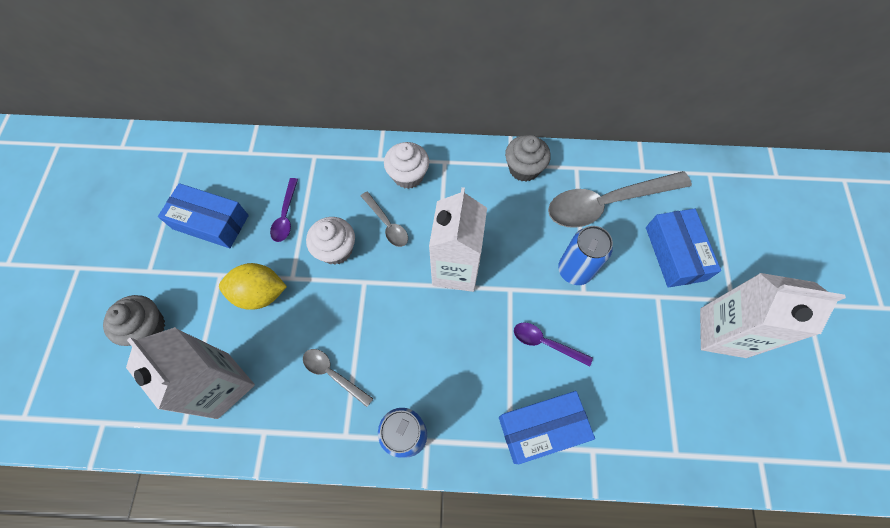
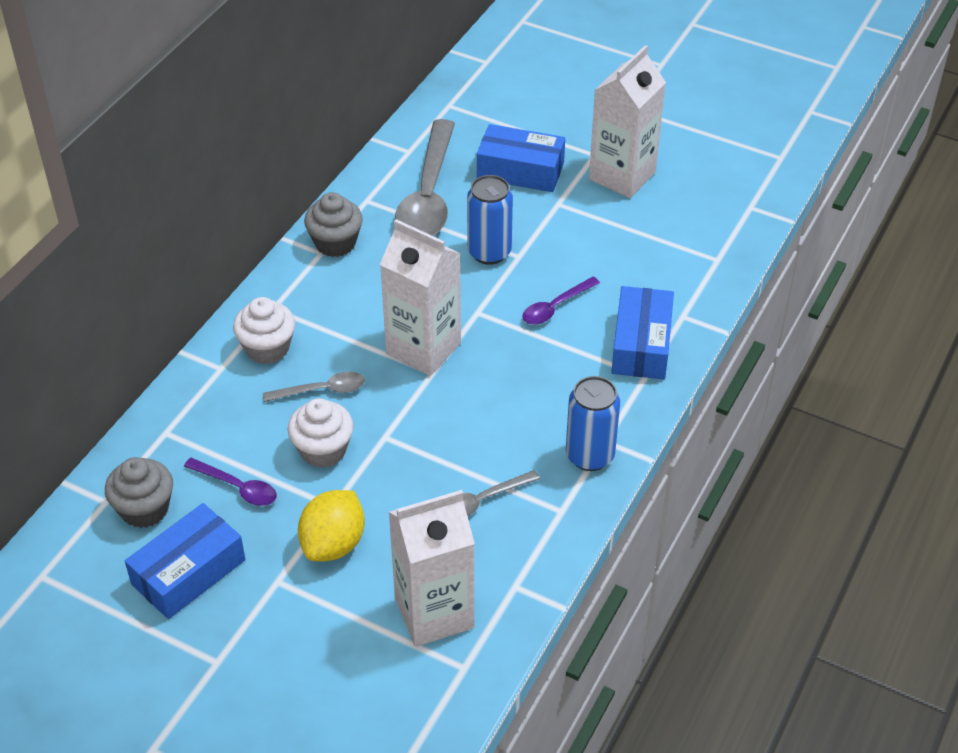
camera: 65 degrees left, 20 degrees down
(147, 327) = (303, 679): grey cupcake -> grey cupcake (144, 509)

